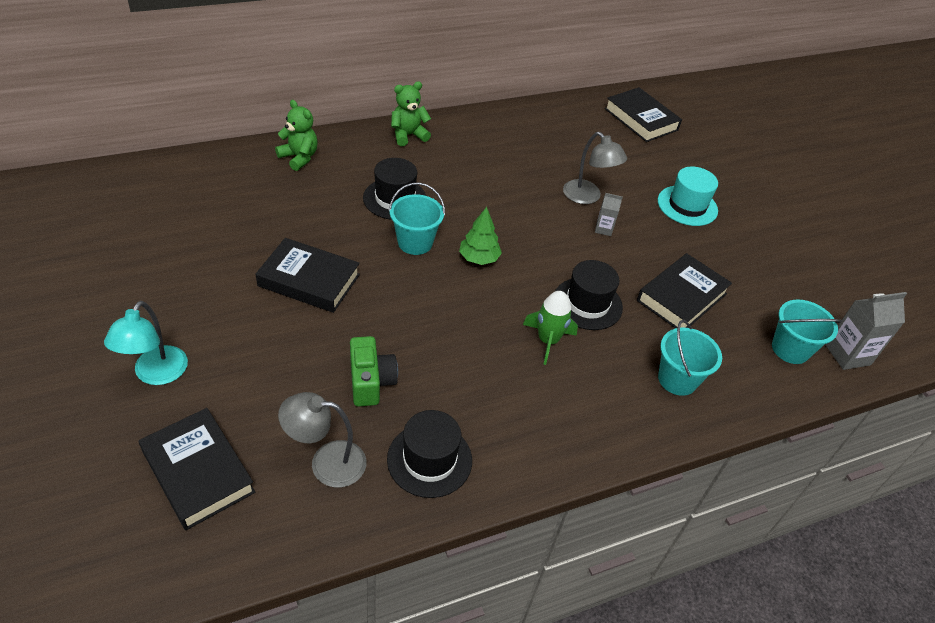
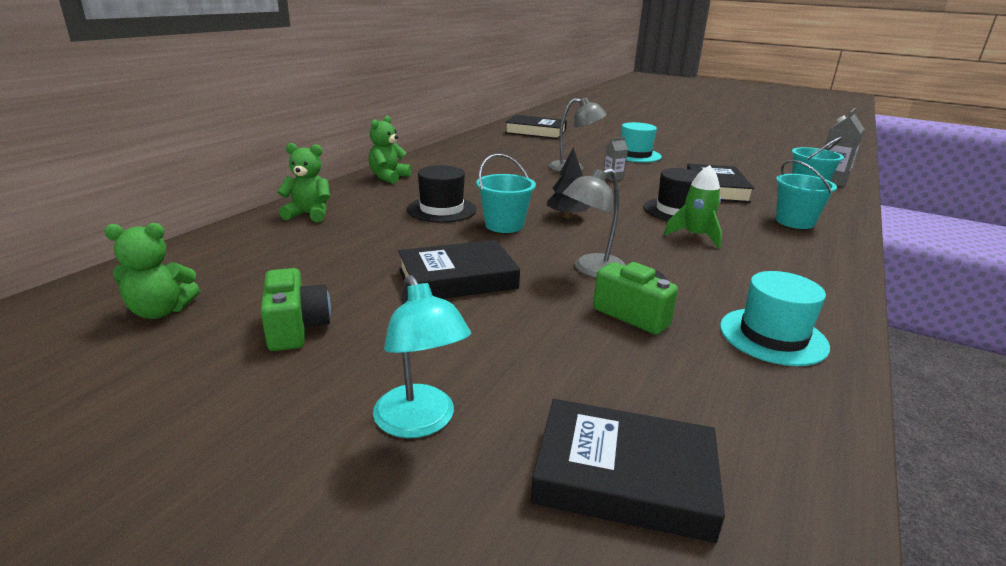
camera: 35 degrees left, 20 degrees down
(130, 214) = (160, 311): none -> green teddy bear
(176, 268) = (296, 328): none -> green camera
(326, 462) = (713, 387): grey lamp -> grey lamp (592, 270)
(429, 459) = (773, 336): black hat -> turquoise hat
(479, 258) = (566, 216): green tree -> black tree

